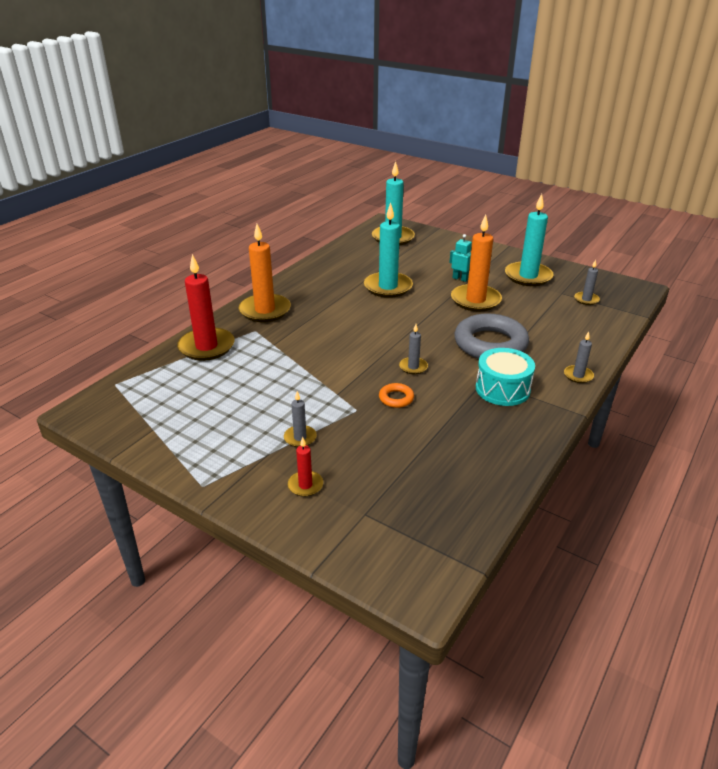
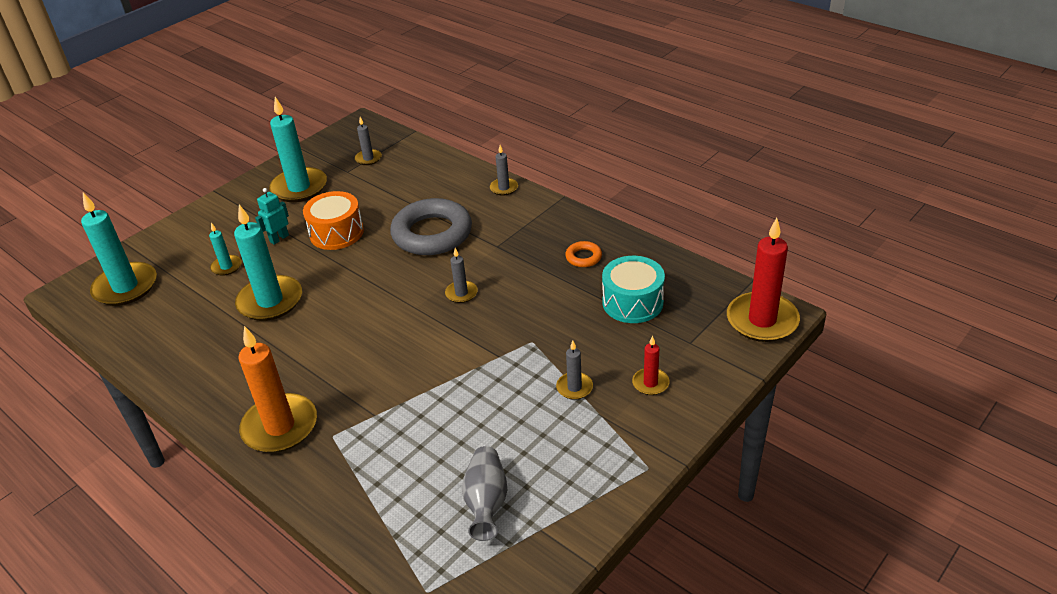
camera: 80 degrees left, 5 degrees up
(183, 401) = (486, 502): none -> grey vase
(206, 347) = (358, 488): red candle -> red candle (762, 320)
(396, 398) = (516, 310): orange ring -> orange ring (583, 257)
(422, 265) = (226, 267): none -> turquoise candle
(475, 300) = (336, 233): orange candle -> orange drum
(502, 389) = (515, 236): turquoise drum -> turquoise drum (632, 302)

